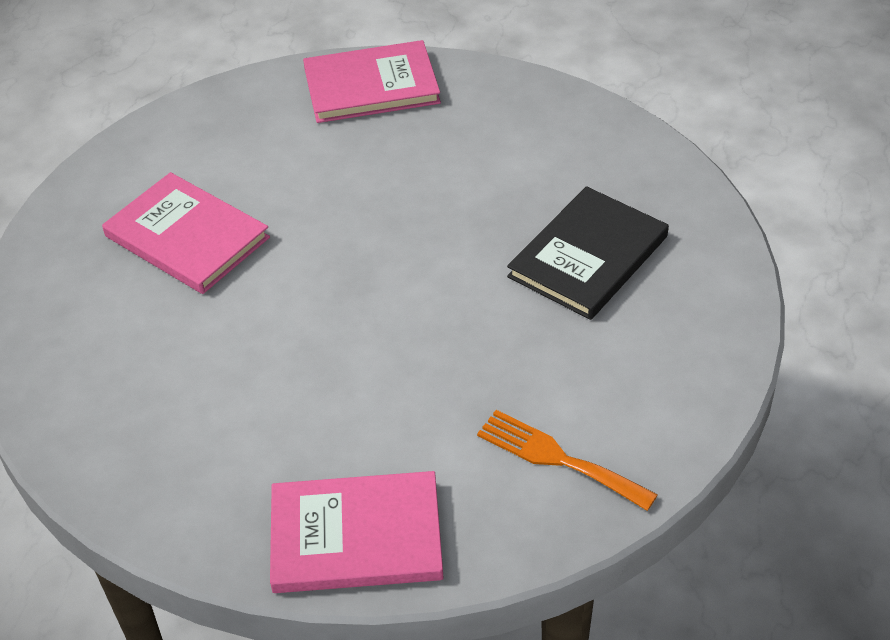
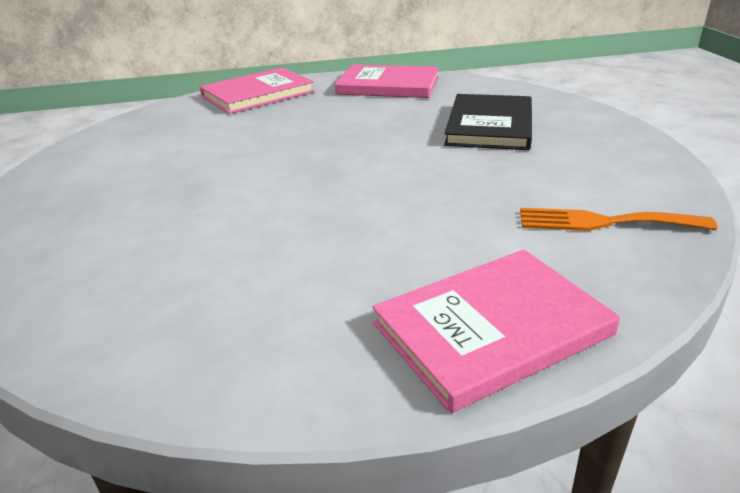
camera: 25 degrees left, 15 degrees down
(187, 237) = (154, 183): pink book -> pink book (388, 86)

